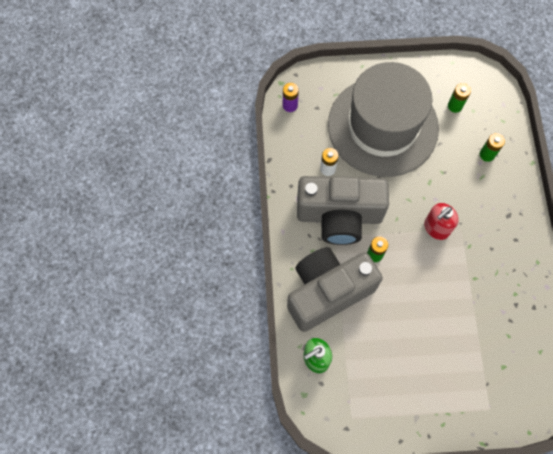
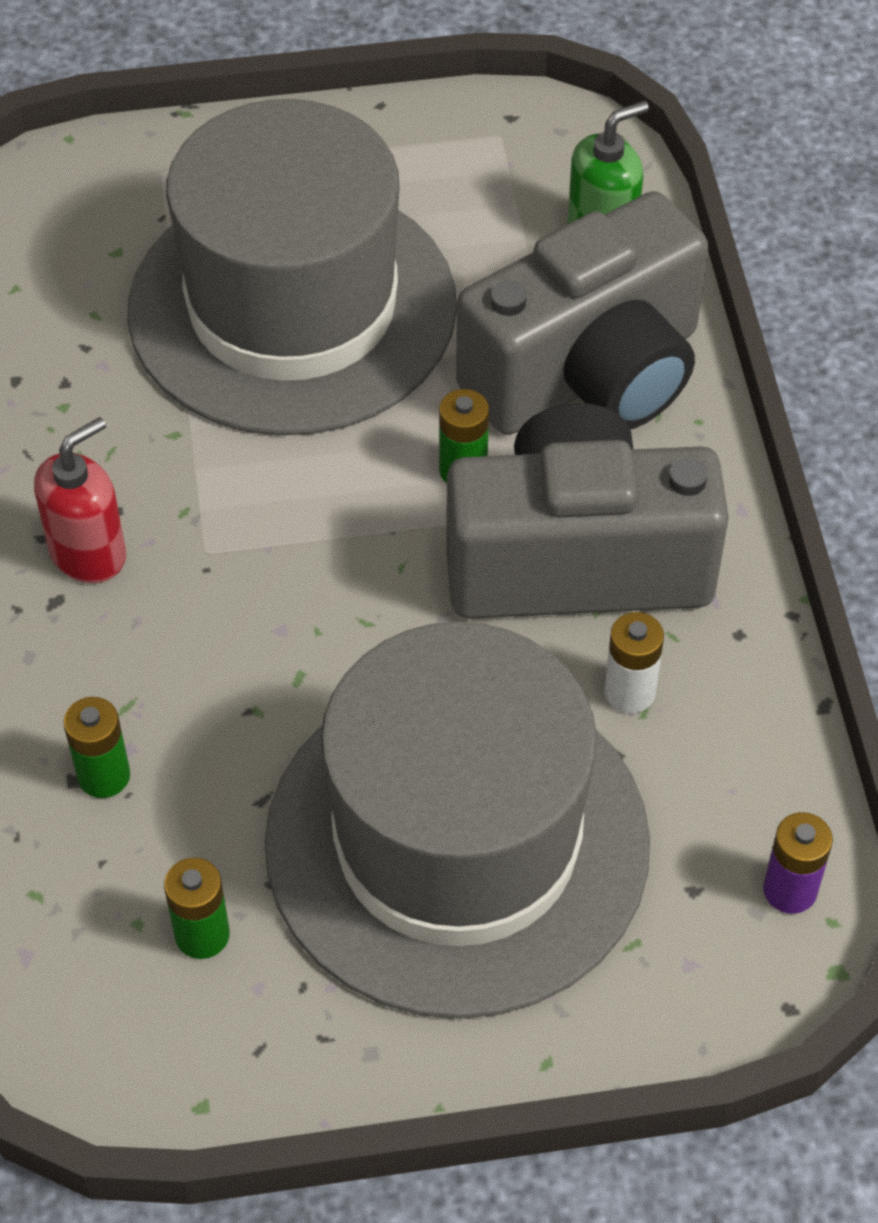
camera: 175 degrees right, 15 degrees down
(435, 332) = (292, 307): none -> grey hat
(436, 228) = (281, 550): red soap dispenser -> red soap dispenser (88, 553)

